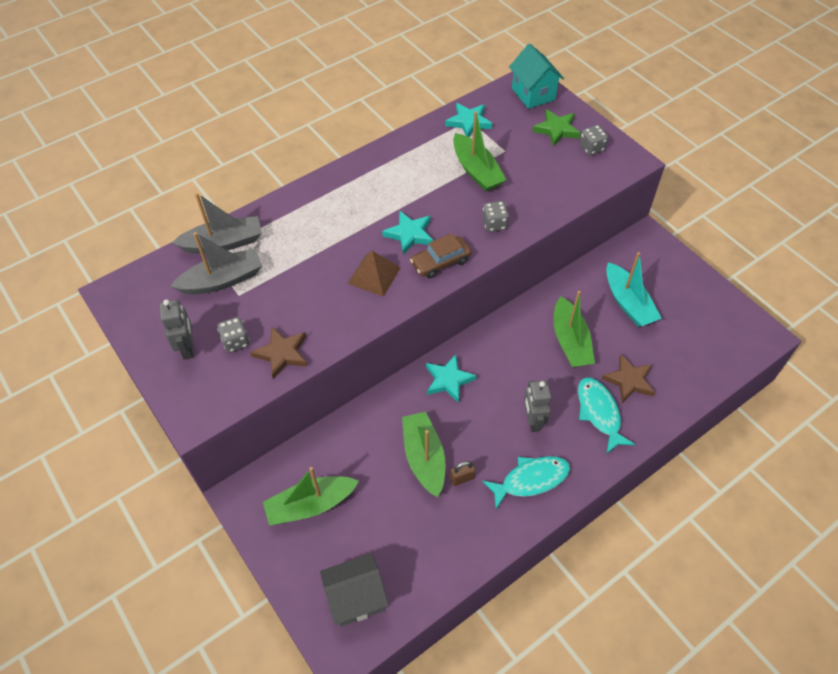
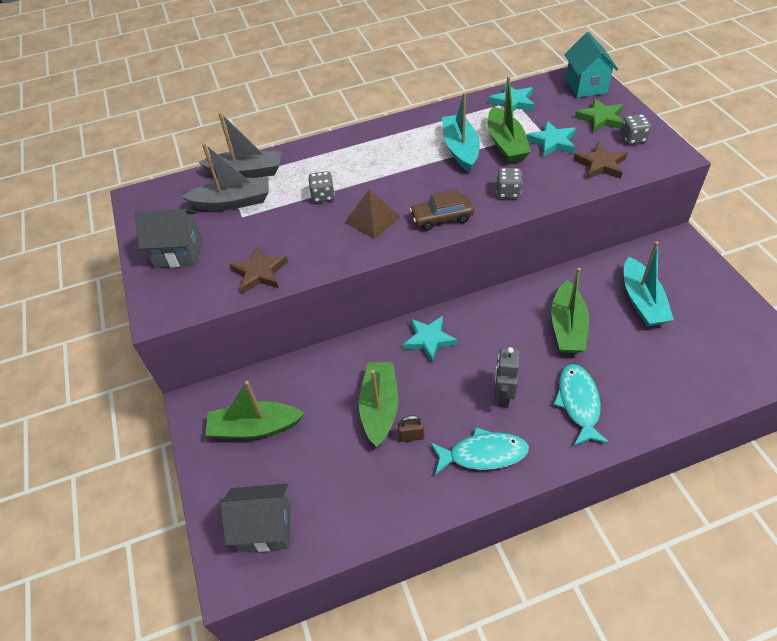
camera: 20 degrees right, 5 degrees down
(187, 348) = (178, 253): grey robot -> grey house
(236, 341) = (223, 255): grey dice -> grey dice (323, 196)
(409, 234) = (420, 189): turquoise star -> turquoise star (552, 142)
(434, 183) = (460, 149): none -> turquoise boat
(629, 380) = (621, 377): brown star -> brown star (600, 164)

